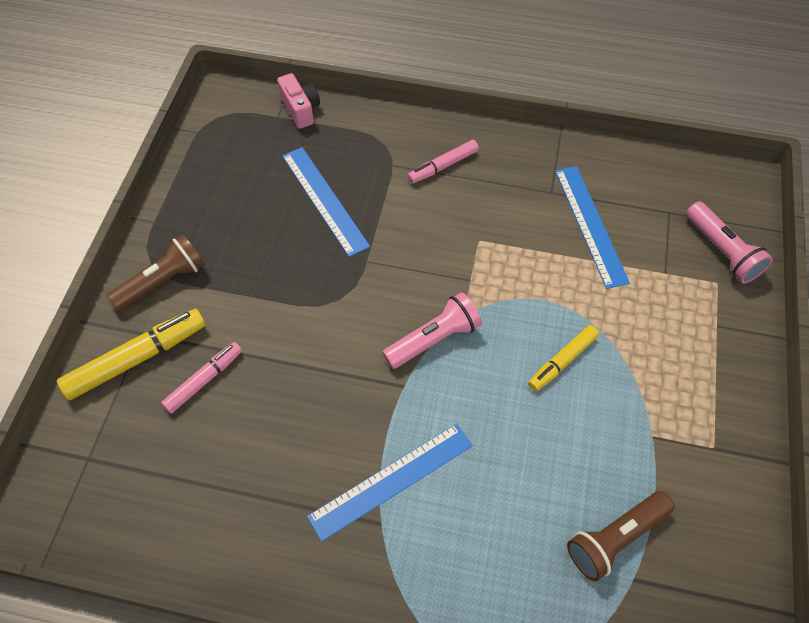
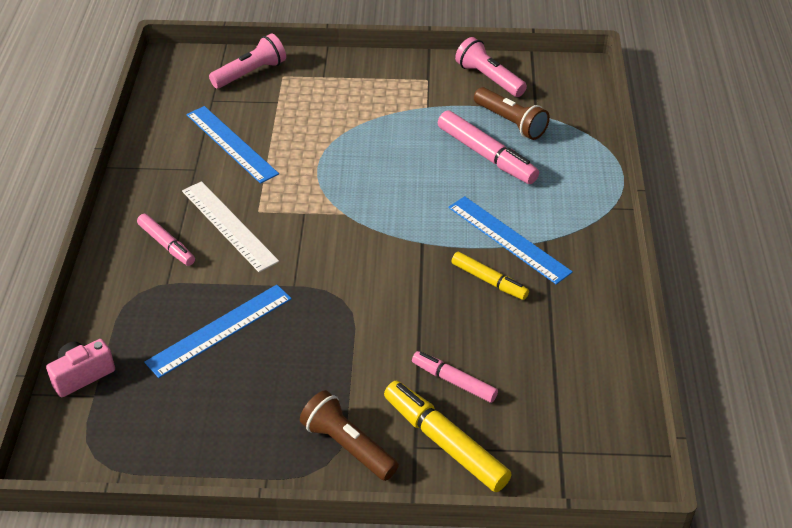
camera: 100 degrees left, 15 degrees down
(434, 339) = (371, 229): pink flashlight -> pink flashlight (489, 78)
(461, 215) = (229, 225): none -> white ruler
(548, 490) = (486, 155): none -> pink marker
(562, 361) = (375, 153): yellow marker -> yellow marker (489, 281)
(591, 225) = (231, 143): blue ruler -> blue ruler turned 75 degrees clockwise

